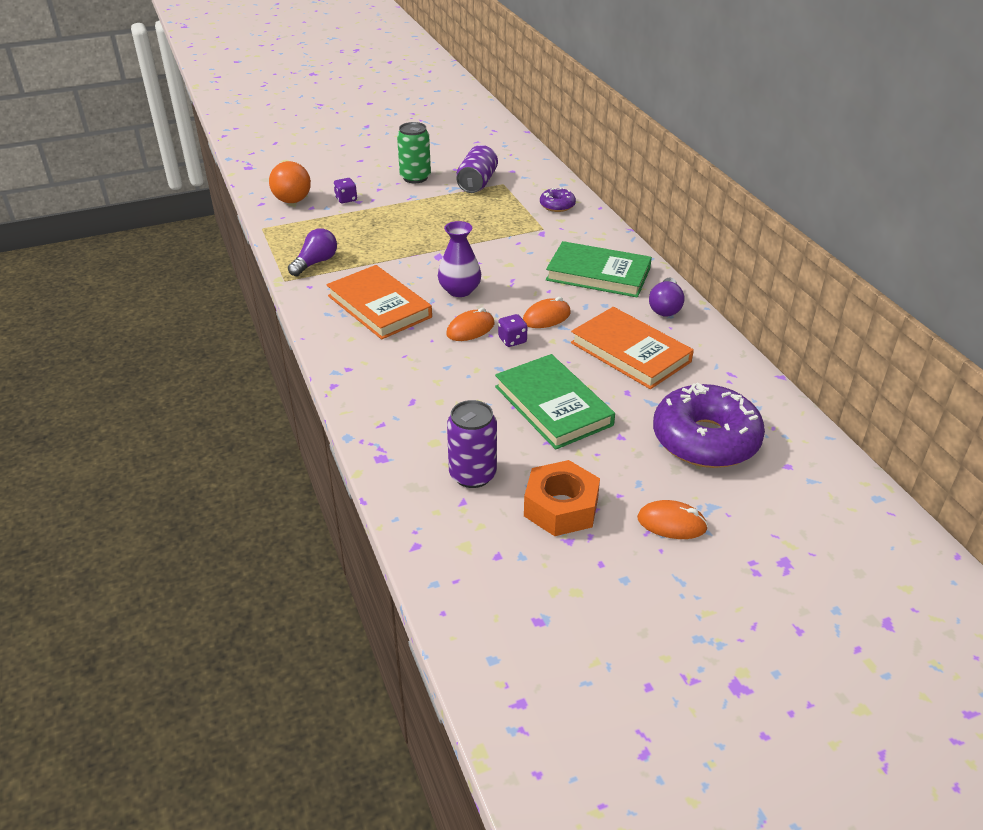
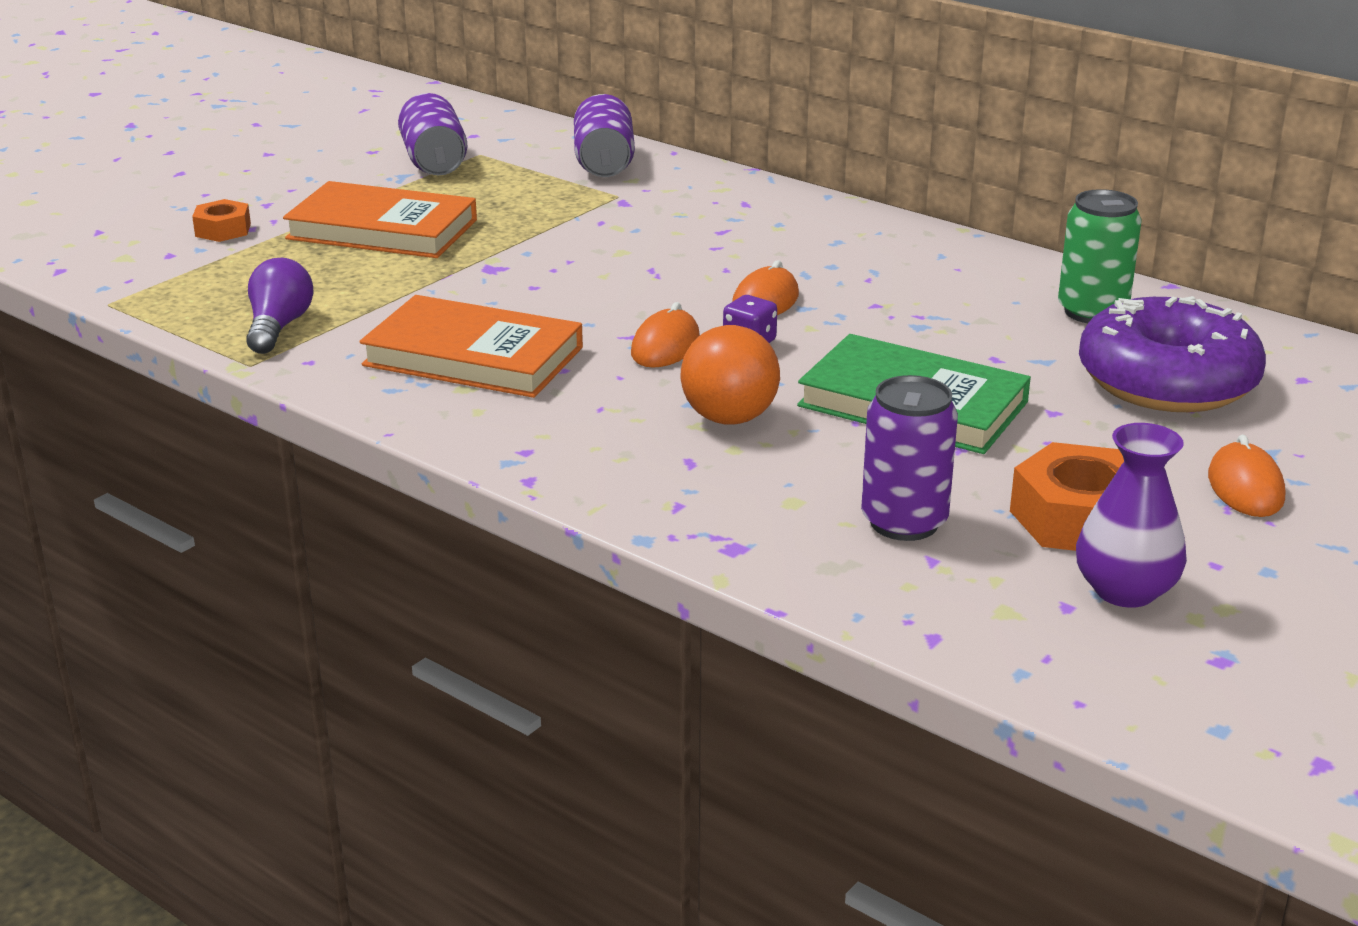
camera: 30 degrees left, 10 degrees down
(292, 201) = (119, 253): orange ball -> orange ball (729, 418)
(346, 199) = (223, 230): purple dice -> orange nut
(415, 177) = (315, 176): green can -> green can (1092, 312)
(459, 290) = (584, 303): purple vase -> purple vase (1125, 590)
(557, 205) = (604, 163): purple donut -> purple can
(598, 274) = (775, 232): green book -> none
(630, 352) = (940, 311): orange book -> orange book (382, 229)
(665, 307) = (921, 247): purple light bulb -> none
(671, 523) = (1245, 487): orange mouse -> orange mouse turned 75 degrees counterclockwise

